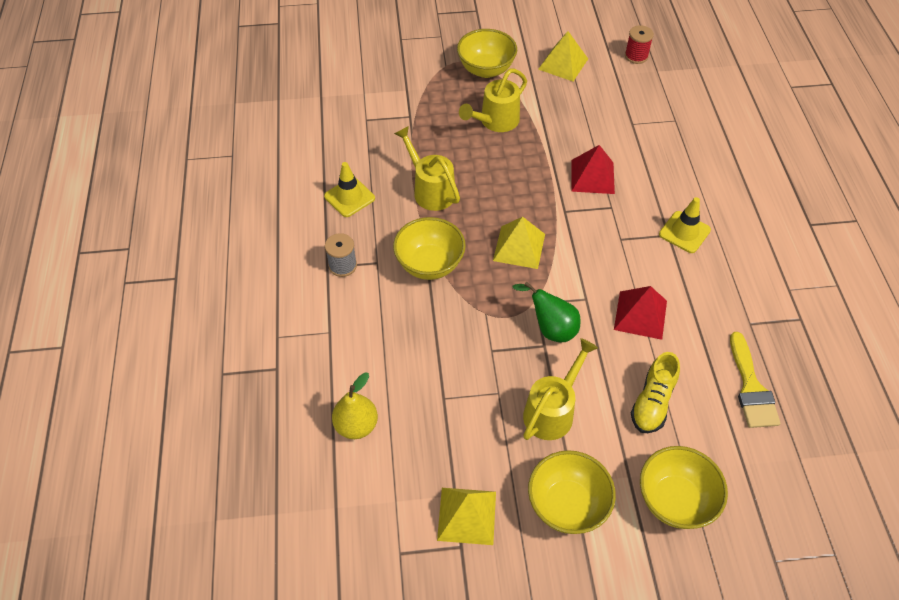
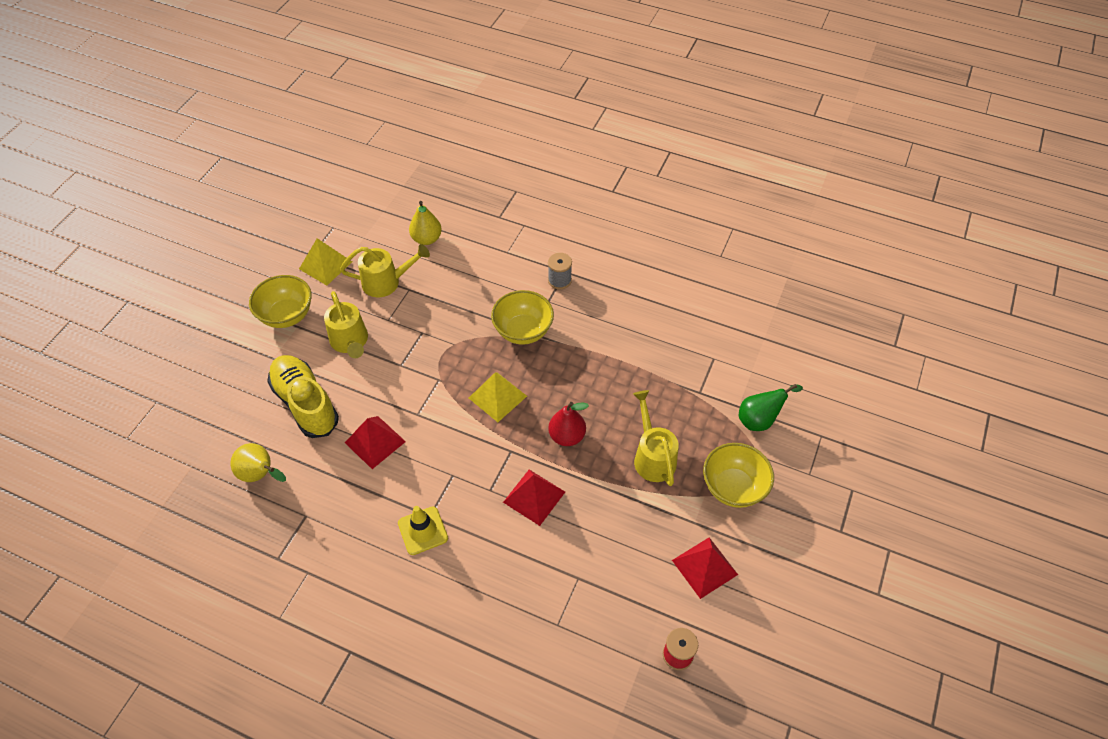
camera: 120 degrees right, 0 degrees up
(349, 197) = (626, 310): yellow traffic cone -> none
(430, 189) = (599, 366): yellow watering can -> yellow watering can (387, 282)
(520, 181) = (567, 436): none -> red pear
(550, 328) = (410, 376): green pear -> green pear (759, 419)
(563, 64) = (704, 567): yellow pyramid -> red pyramid
(652, 402) = (305, 403): yellow shoe -> yellow shoe, size x1.54
(675, 500) = (237, 373): yellow bowl -> none
(751, 387) = (261, 475): yellow brush -> yellow pear

